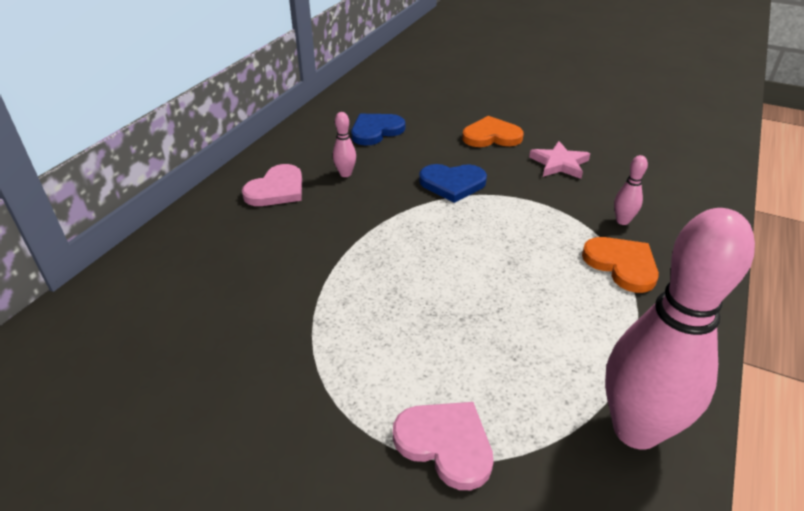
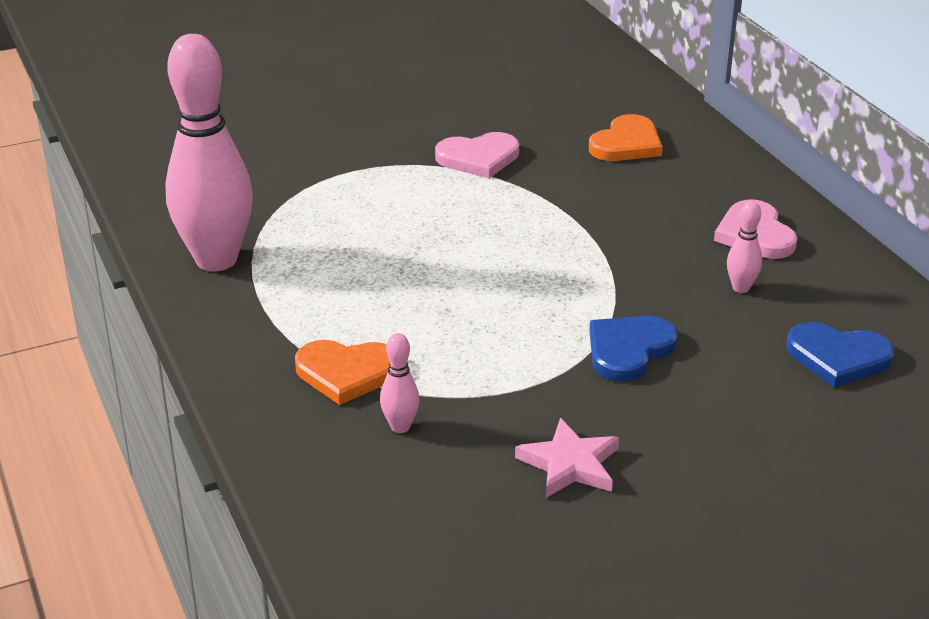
camera: 130 degrees right, 5 degrees down
(376, 131) = (838, 357): blue heart -> blue heart turned 105 degrees clockwise
(445, 444) = (327, 187): pink heart -> pink heart (478, 158)
(491, 136) = (714, 451): orange heart -> orange heart (626, 144)

